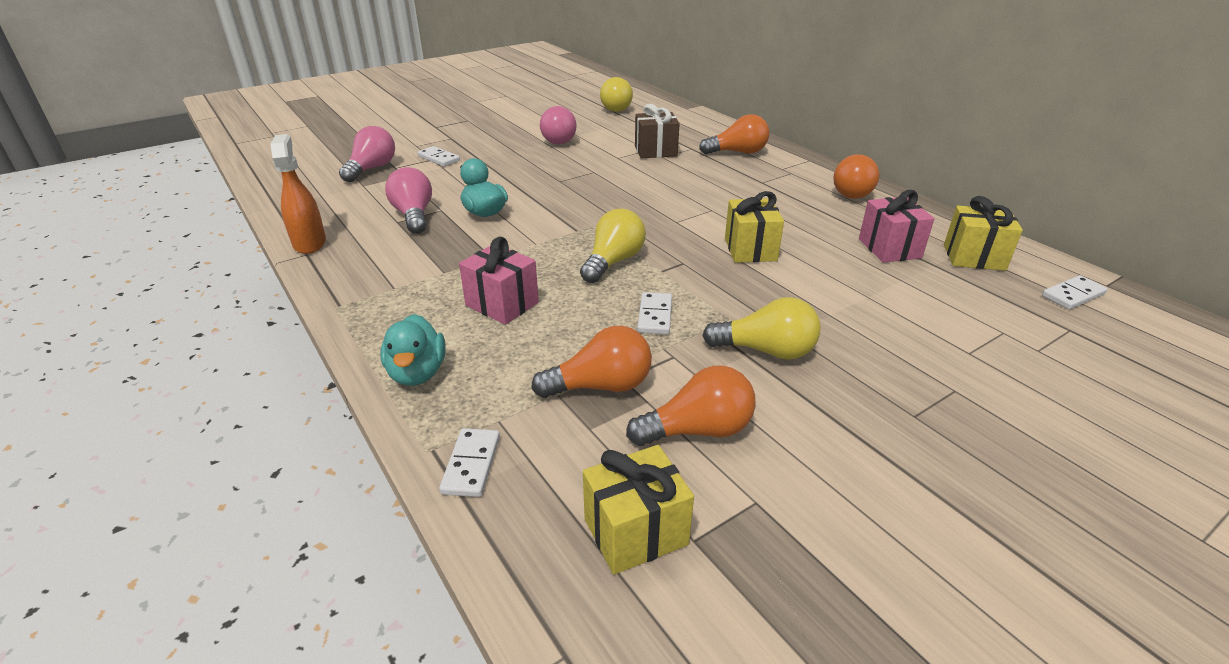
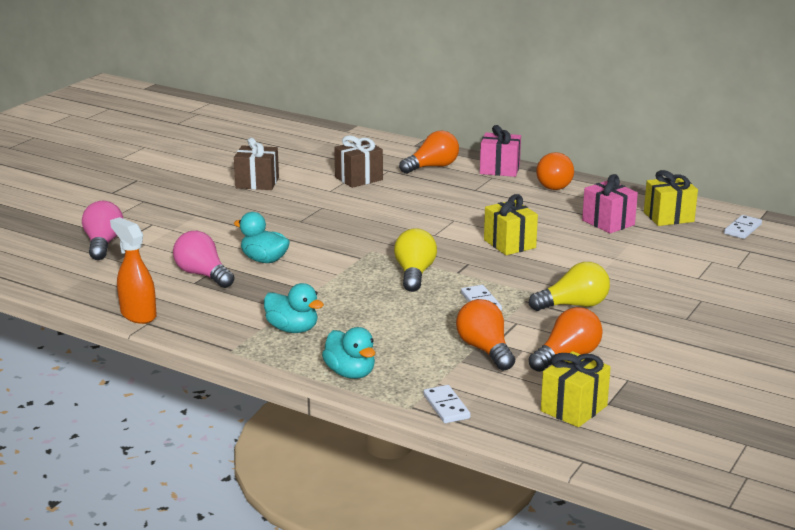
camera: 25 degrees left, 10 degrees down
(423, 297) = (292, 329): none -> turquoise duck
(439, 158) = (159, 222): white domino -> none
(502, 304) = (361, 320): pink gift -> pink gift (499, 169)
(561, 139) = (257, 183): pink light bulb -> brown gift
(601, 386) = (485, 349): orange light bulb -> orange light bulb turned 75 degrees counterclockwise
(614, 108) = (274, 142): yellow light bulb -> none

